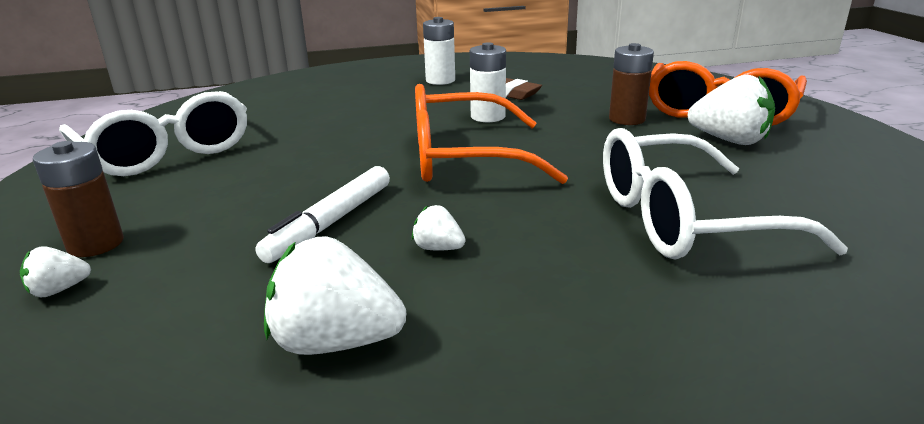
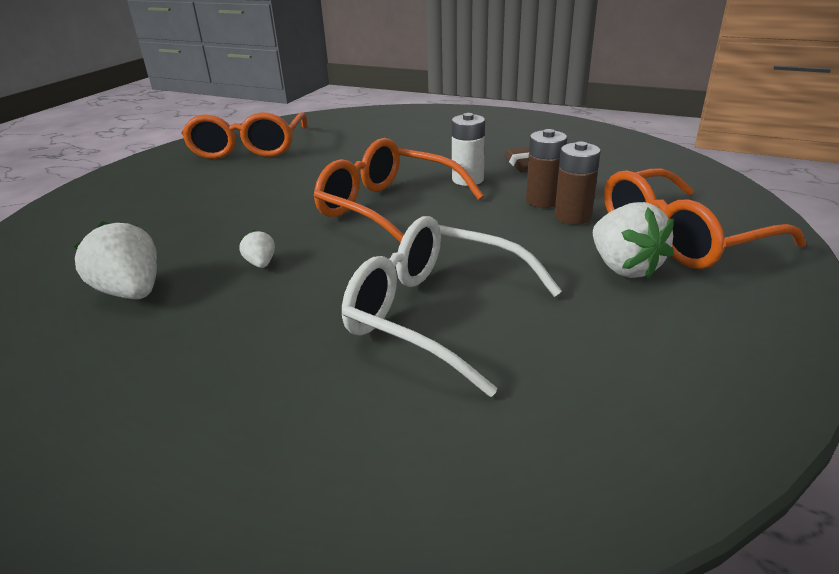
camera: 40 degrees right, 5 degrees up
(59, 290) = (93, 214): white strawberry -> none
(96, 244) = (139, 195): brown battery -> brown battery (543, 201)
(166, 152) = (248, 148): white glasses -> orange glasses
(330, 222) = (242, 224): white marker -> none
(440, 80) = (493, 138): white battery -> none

